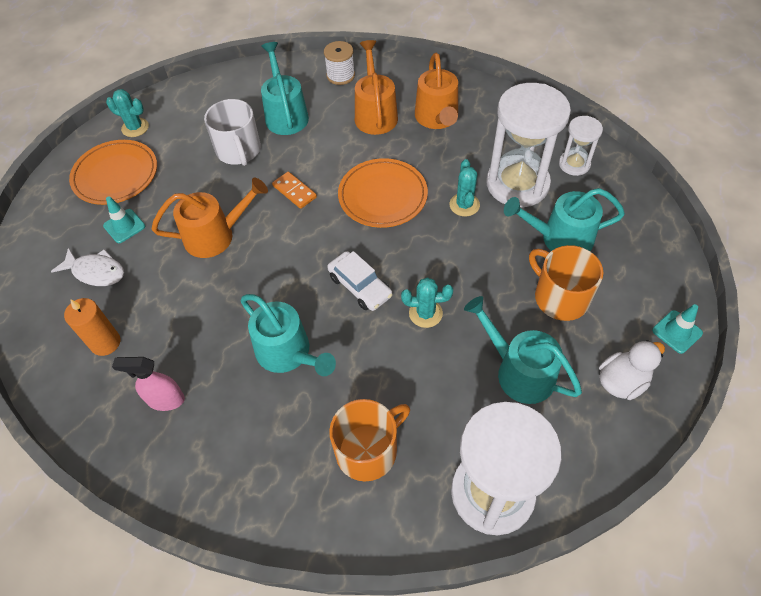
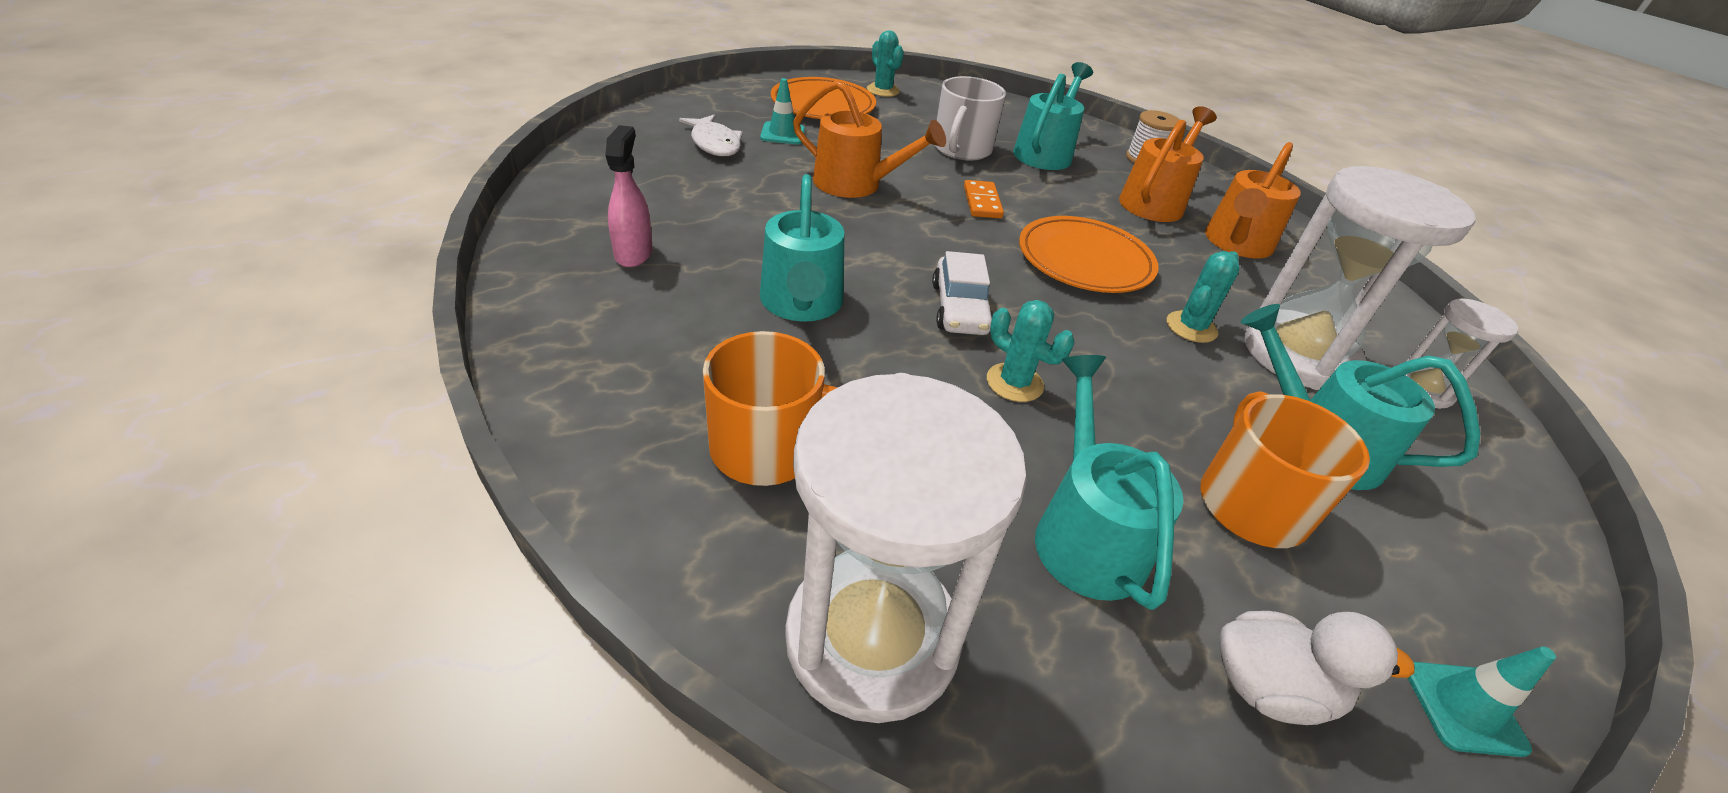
camera: 35 degrees right, 15 degrees down
(105, 343) = (649, 186): orange candle -> none
(165, 400) = (634, 253): pink spray bottle -> pink spray bottle turned 45 degrees clockwise

